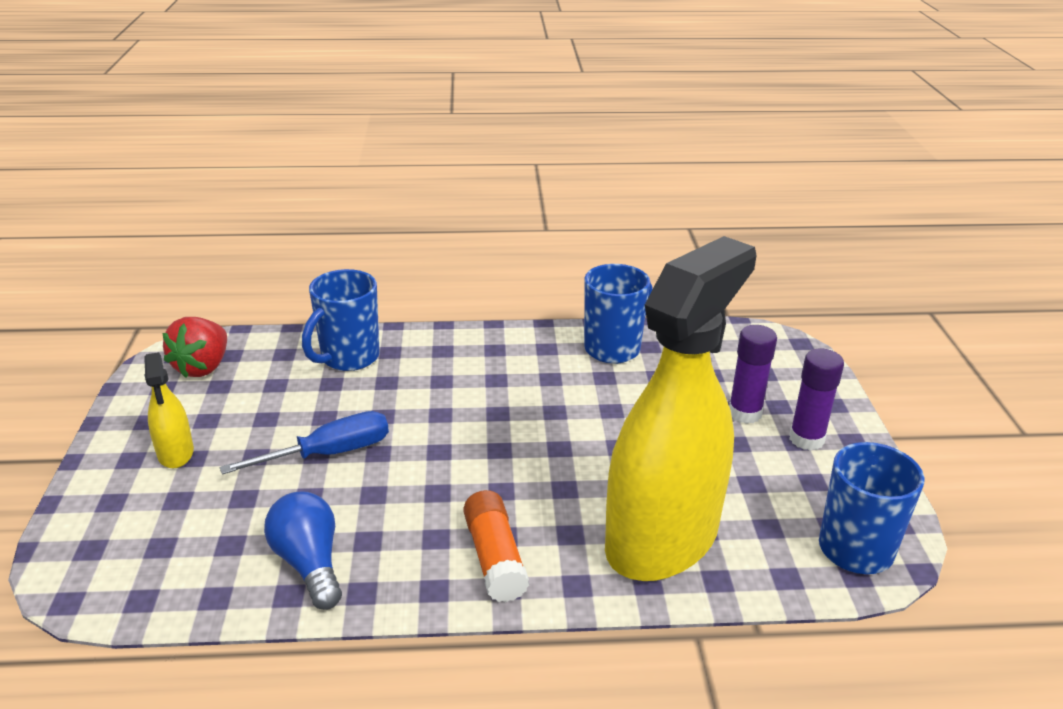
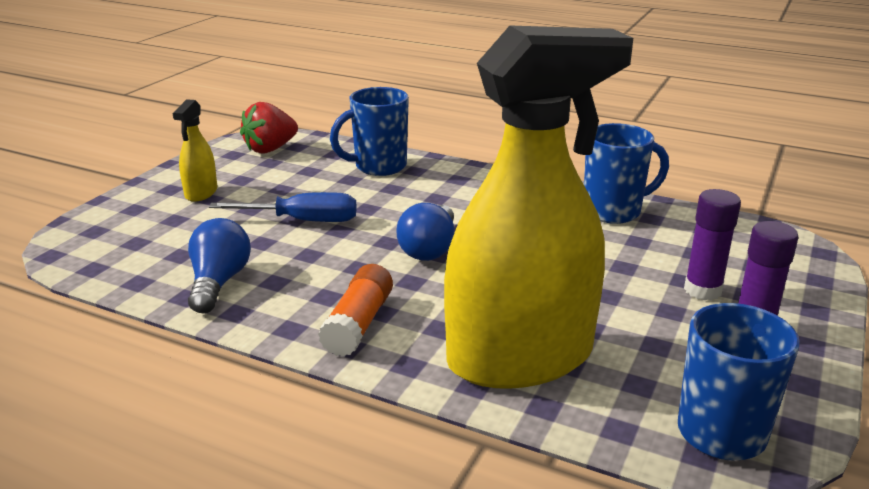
camera: 30 degrees right, 5 degrees down
(487, 446) = (429, 249): none -> blue light bulb

